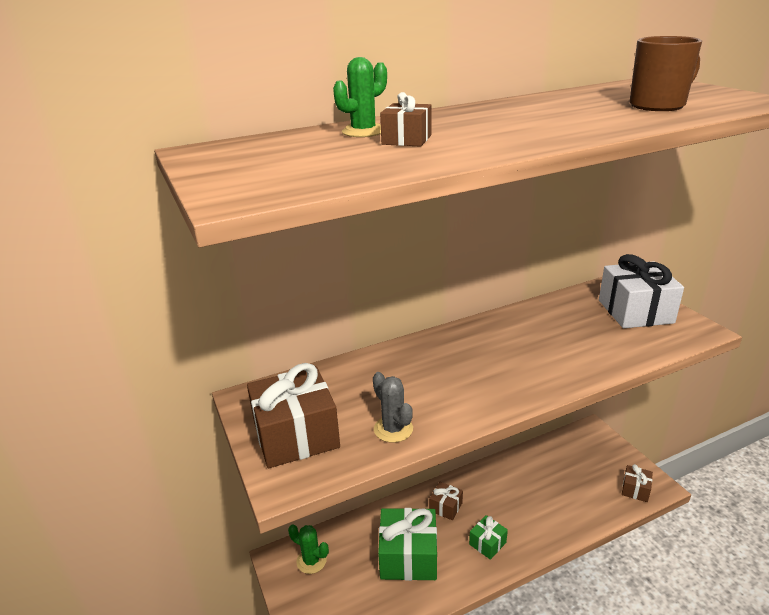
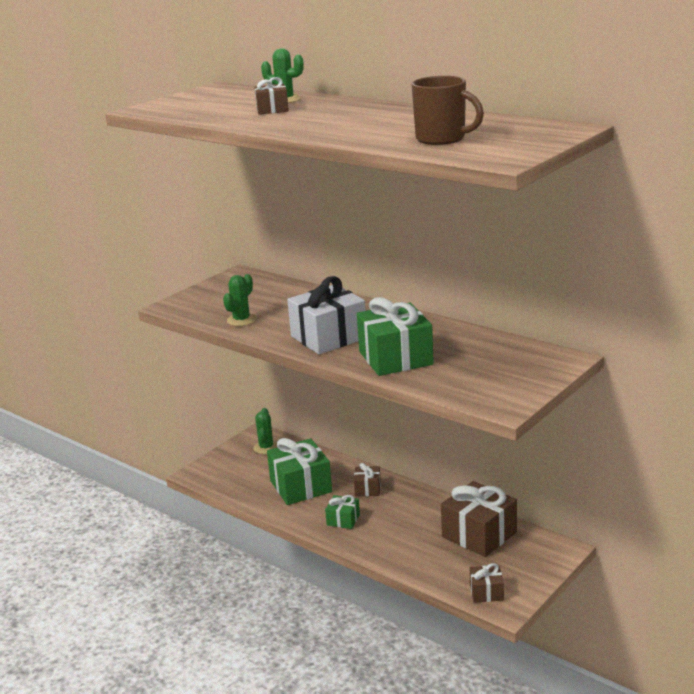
camera: 65 degrees right, 5 degrees down
(296, 435) = (214, 297): brown gift -> brown gift (479, 534)
(393, 429) = (241, 320): grey cactus -> green cactus
(572, 354) = (395, 358): none -> green gift
(635, 311) = (509, 373): white gift -> white gift (329, 337)

